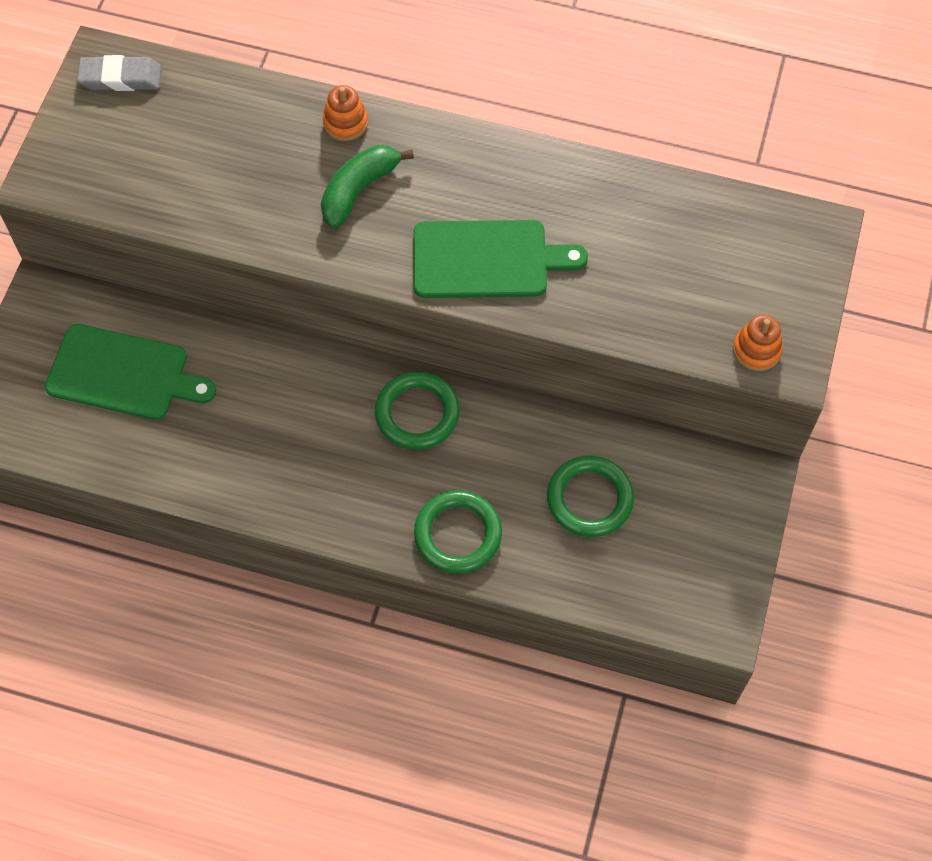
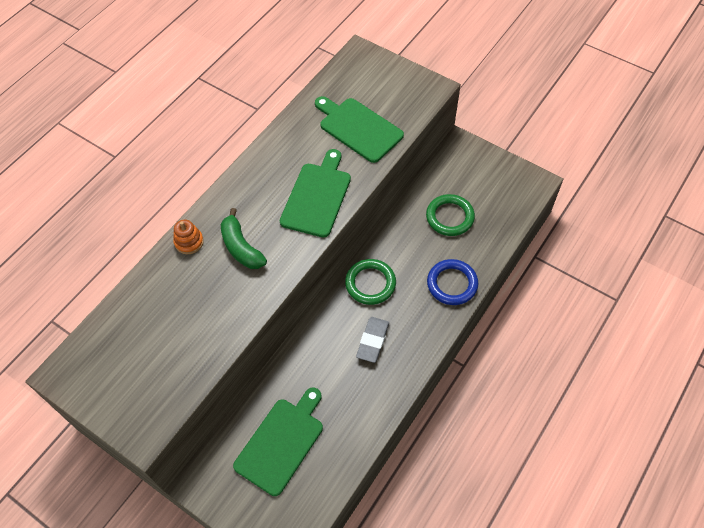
camera: 70 degrees left, 5 degrees down
(121, 78) = (85, 364): grey eraser -> grey eraser (373, 341)
(458, 534) = (452, 284): green ring -> blue ring
(649, 277) = (358, 128): none -> green cutting board
(756, 350) = (419, 98): orange stacking toy -> none

